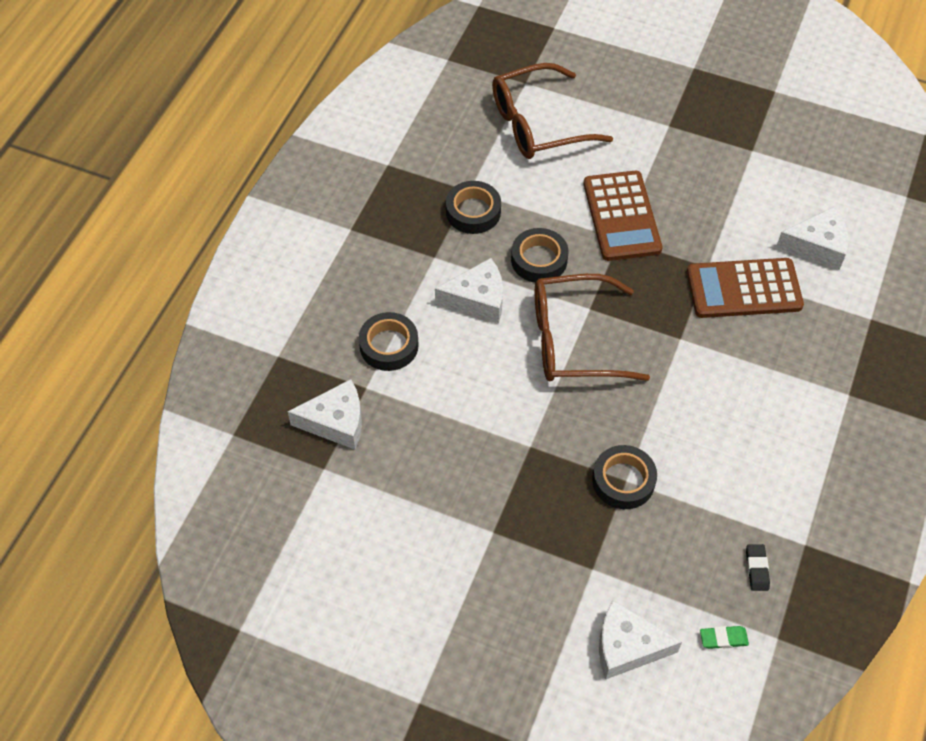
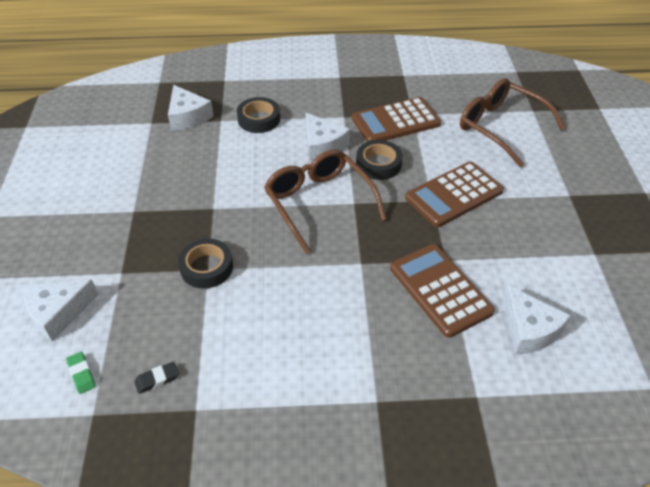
camera: 65 degrees right, 10 degrees down
(473, 212) = (395, 121): black tape -> brown calculator
(627, 646) = (58, 313): white cheese -> white cheese turned 105 degrees counterclockwise

